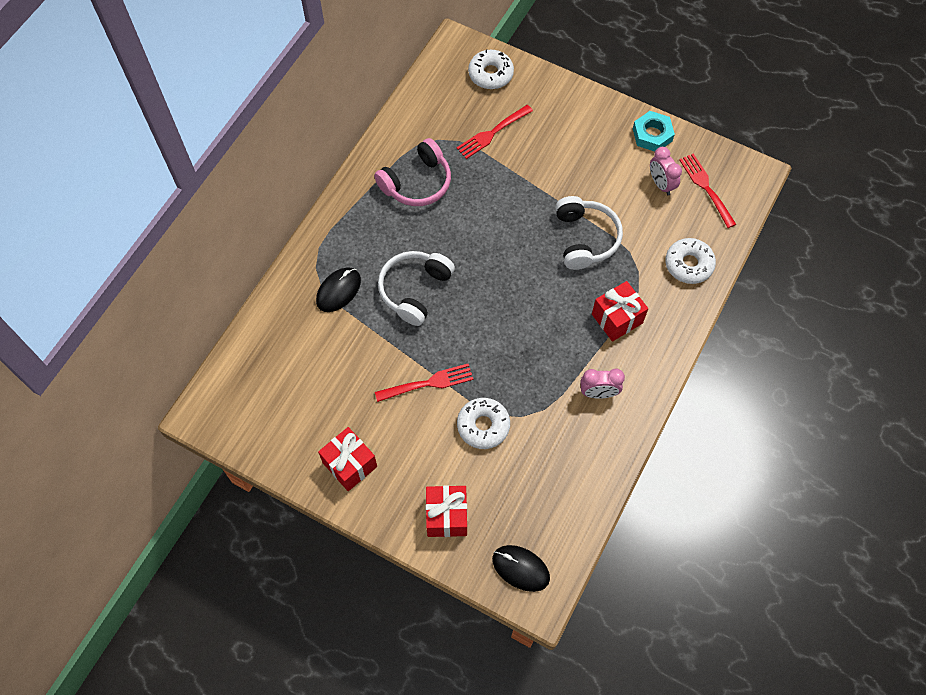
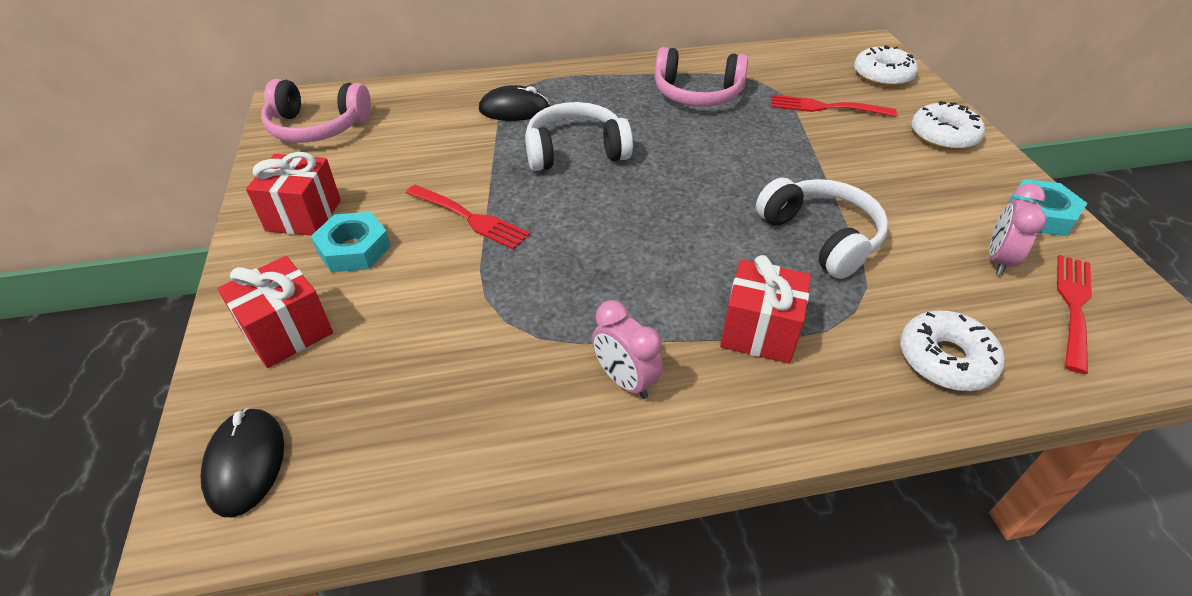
camera: 50 degrees right, 20 degrees down
(253, 412) = (317, 127): none -> pink headphones
(405, 454) = (354, 249): none -> turquoise nut
(483, 426) = (455, 293): white donut -> white donut (943, 136)
(585, 238) = (821, 237): white headphones -> white headphones turned 75 degrees counterclockwise

